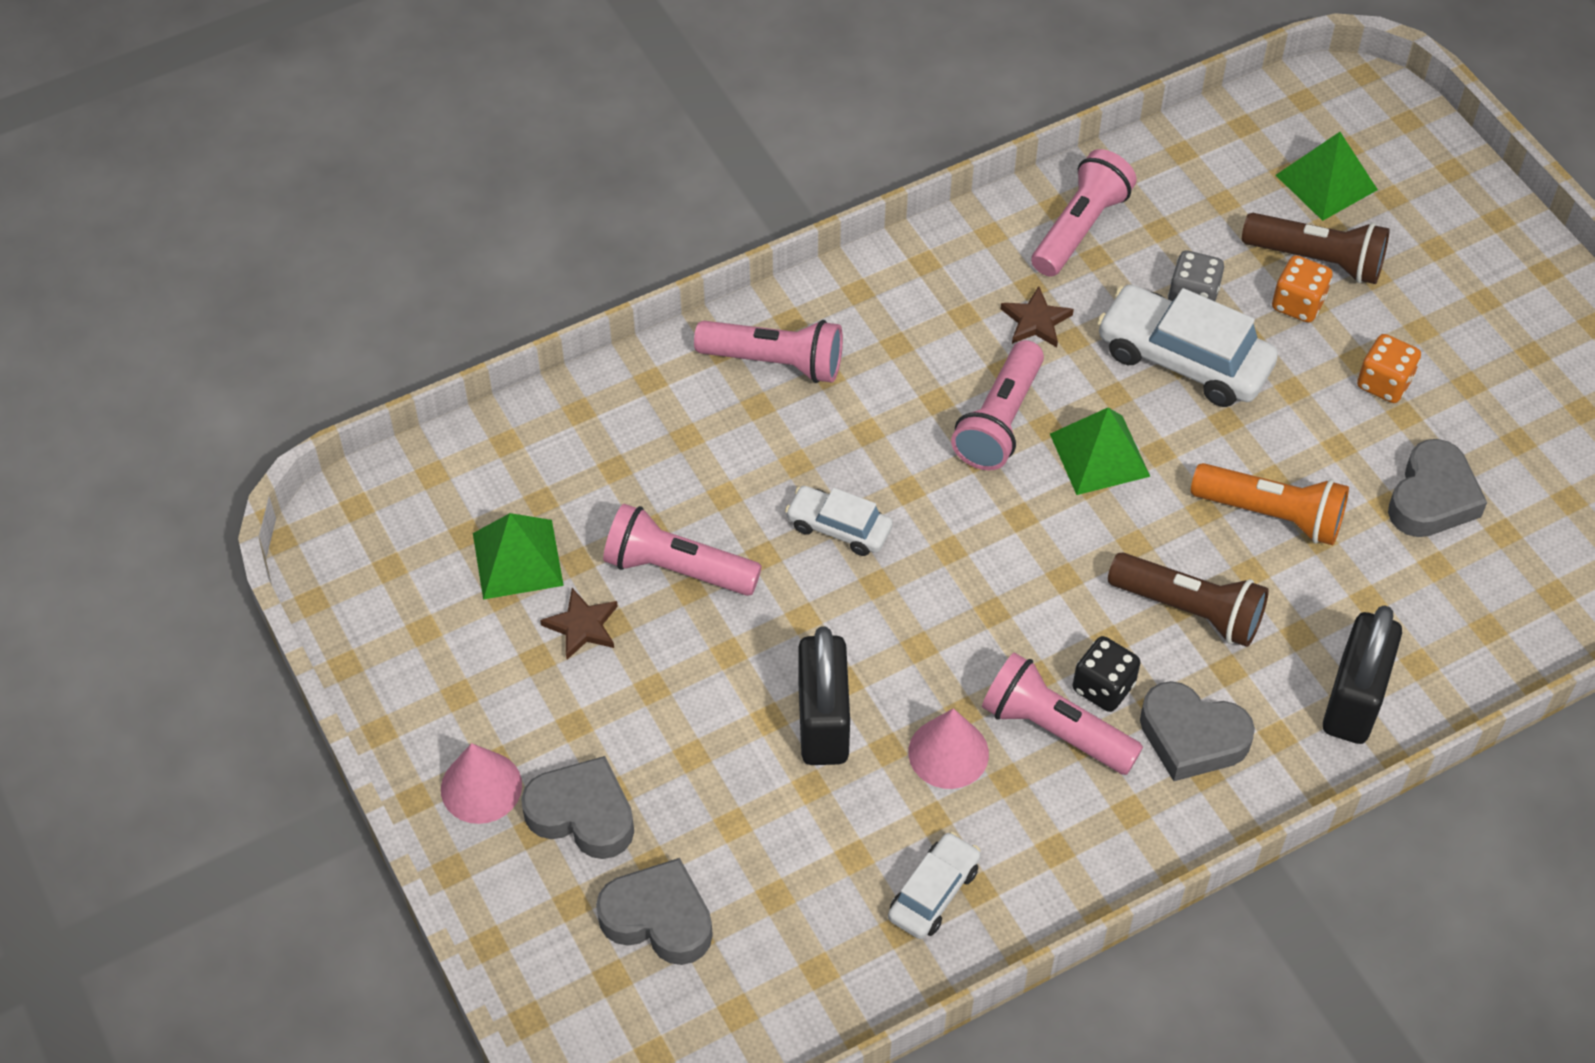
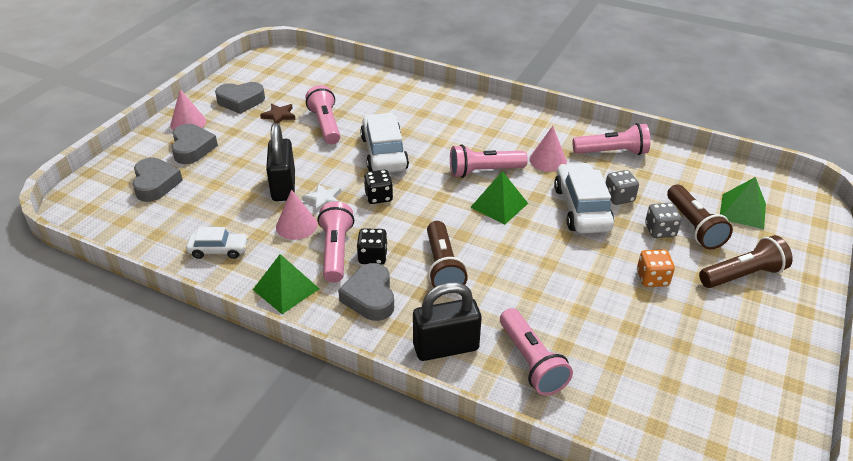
camera: 55 degrees right, 15 degrees down
(518, 559) = (296, 92): green pyramid -> green pyramid (286, 289)
(775, 362) = (447, 108): pink flashlight -> pink flashlight (531, 362)
(823, 722) = (283, 186): black padlock -> black padlock turned 60 degrees counterclockwise
(839, 527) = (384, 153): white car -> white car, size x1.75
(906, 682) = (323, 200): none -> white star
(957, 600) = (378, 197): none -> black dice
(1035, 321) = (548, 160): brown star -> pink cone
(1272, 515) = (527, 272): orange flashlight -> none
(1298, 304) = (660, 230): orange dice -> grey dice
(1432, 498) = (603, 326): grey heart -> grey heart (241, 101)
(1445, 282) = (743, 275): none -> brown flashlight

